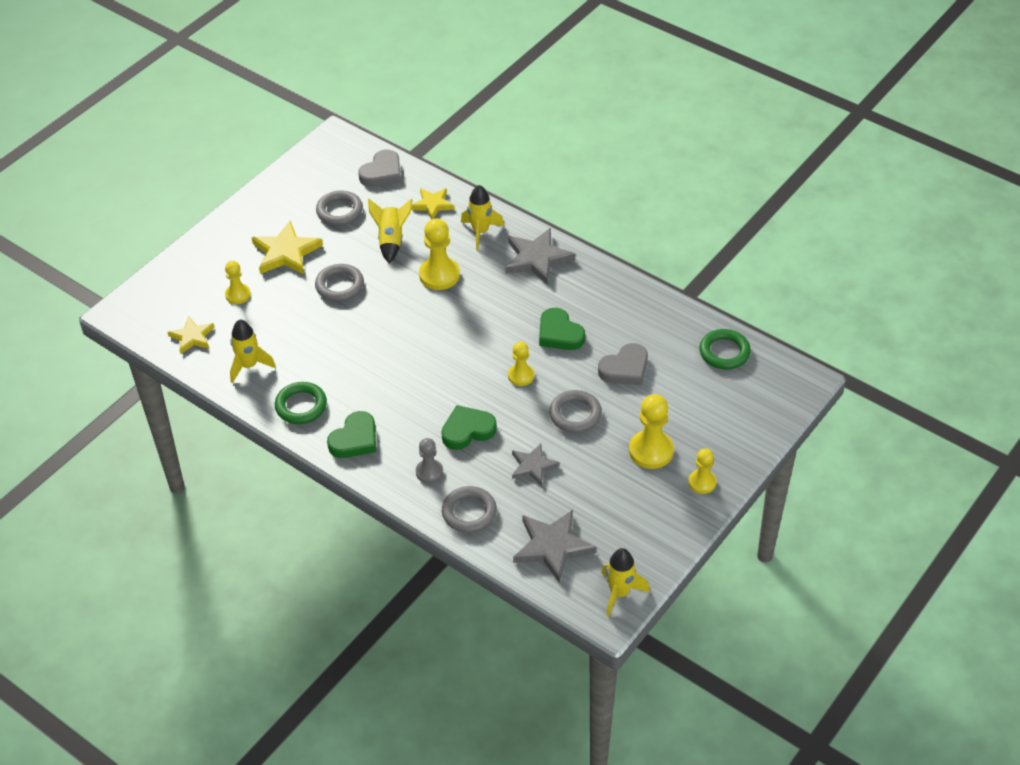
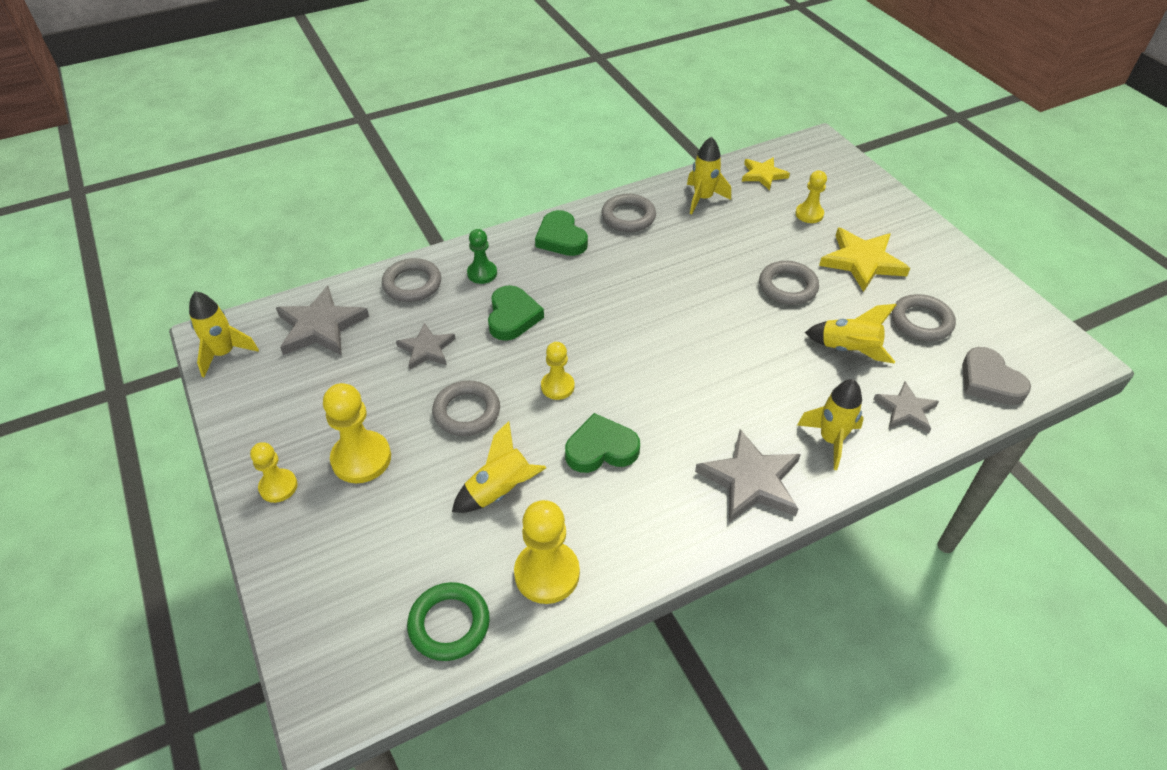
camera: 115 degrees right, 0 degrees up
(301, 406) = (628, 217): green ring -> grey ring
(429, 472) = (482, 273): grey pawn -> green pawn
(432, 204) = (905, 410): yellow star -> grey star
(439, 275) = (765, 372): yellow pawn -> yellow pawn (547, 573)
(625, 368) = (500, 491): grey heart -> yellow rocket

